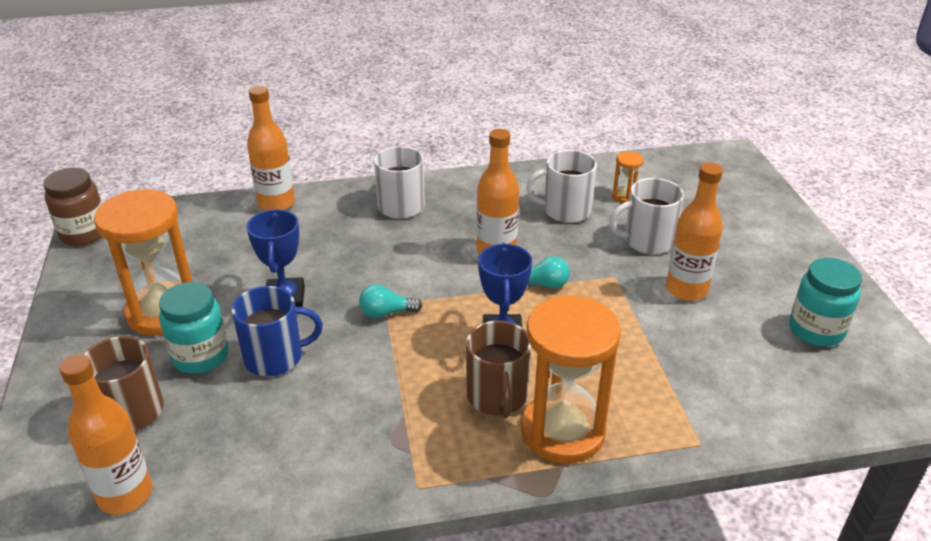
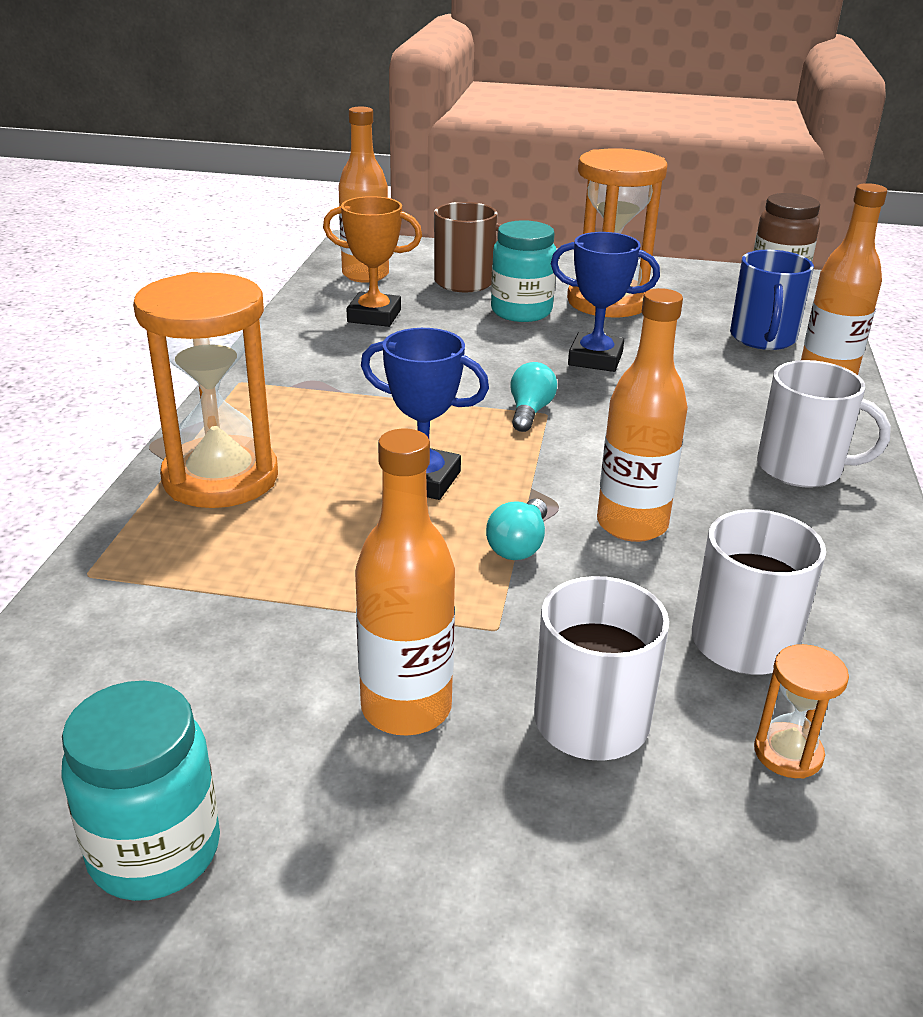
camera: 110 degrees right, 5 degrees down
(240, 449) = (374, 316): none -> orange trophy
(275, 357) = (492, 343): blue mug -> blue mug (762, 338)
(497, 396) = (318, 450): brown mug -> none

